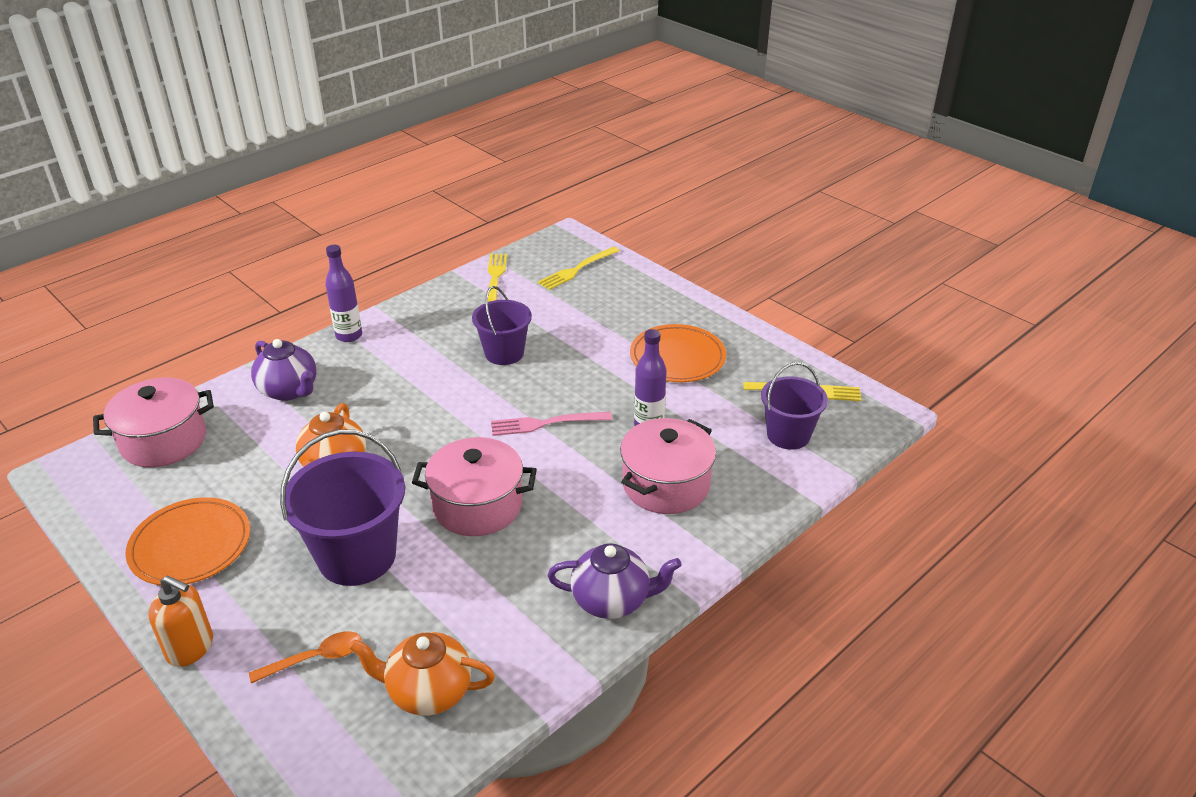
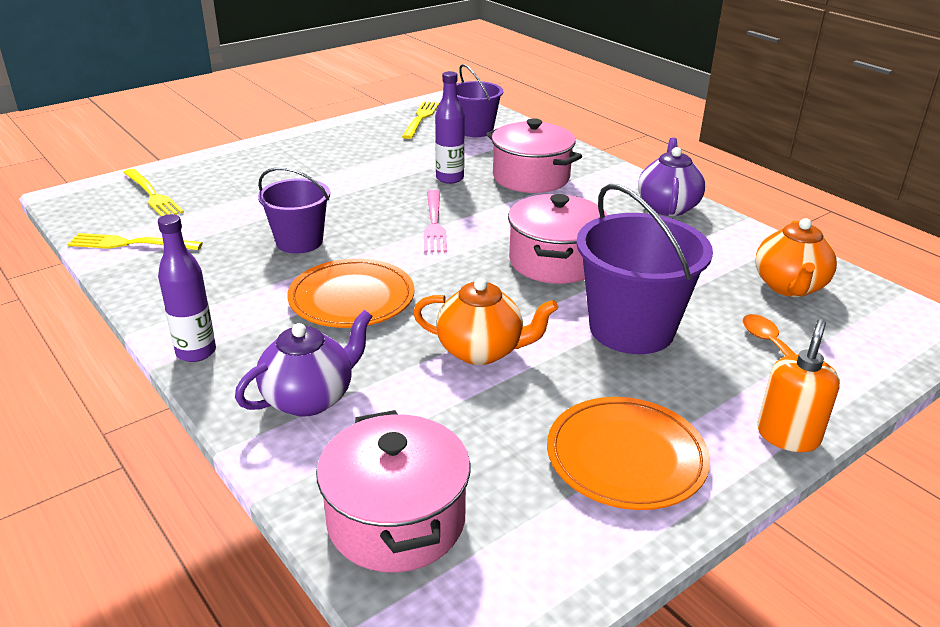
camera: 85 degrees left, 5 degrees down
(677, 358) = (351, 159): orange plate -> orange plate (352, 298)

